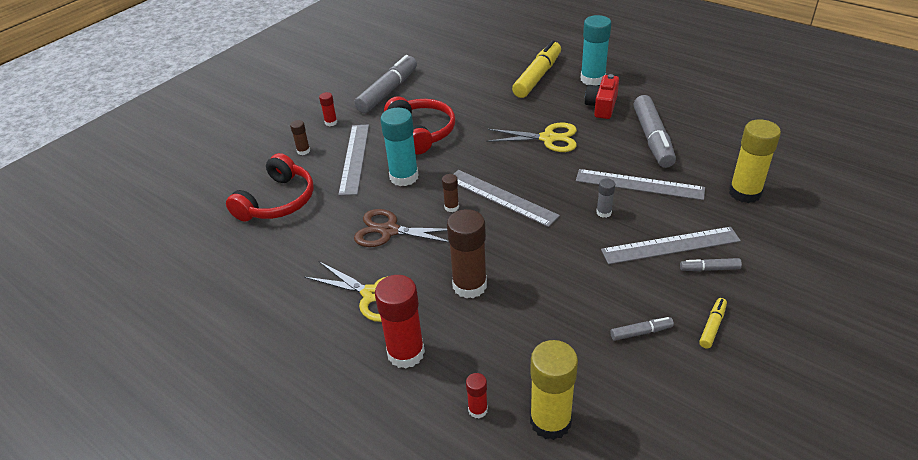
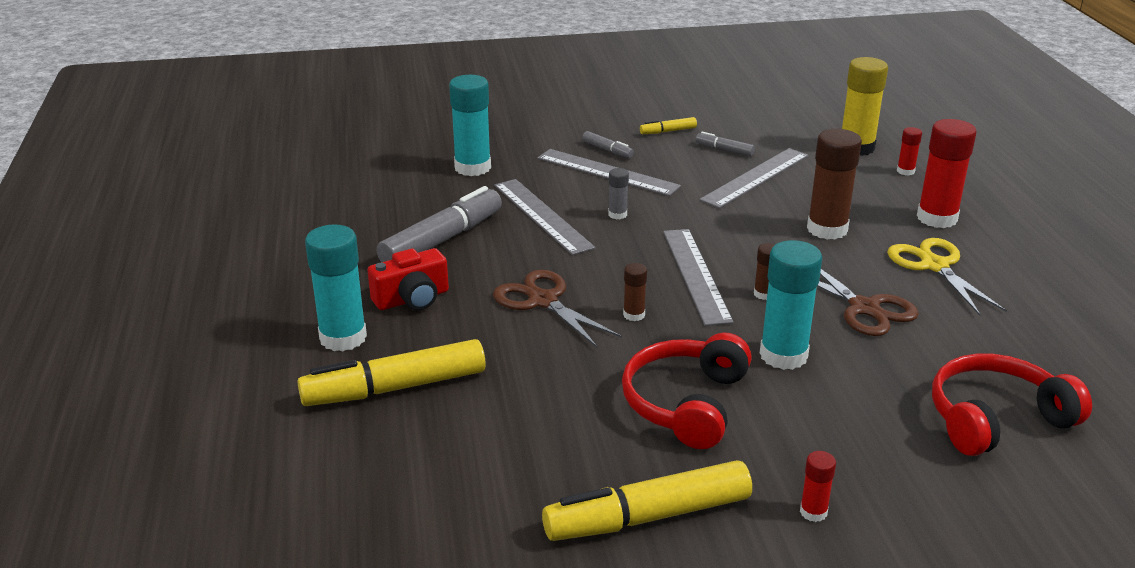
camera: 140 degrees left, 10 degrees down
(303, 151) = (904, 481): brown glue stick -> brown glue stick (634, 315)
(354, 158) = (828, 420): grey ruler -> grey ruler (755, 177)
(388, 91) = (648, 517): grey marker -> yellow marker
(548, 138) = (543, 301): yellow scissors -> brown scissors
(744, 193) = (472, 168): yellow glue stick -> turquoise glue stick

